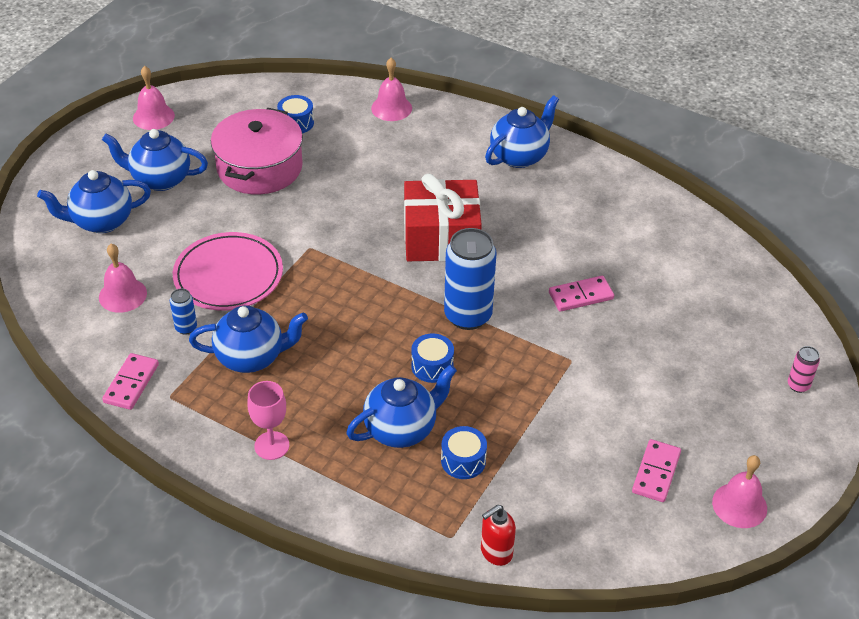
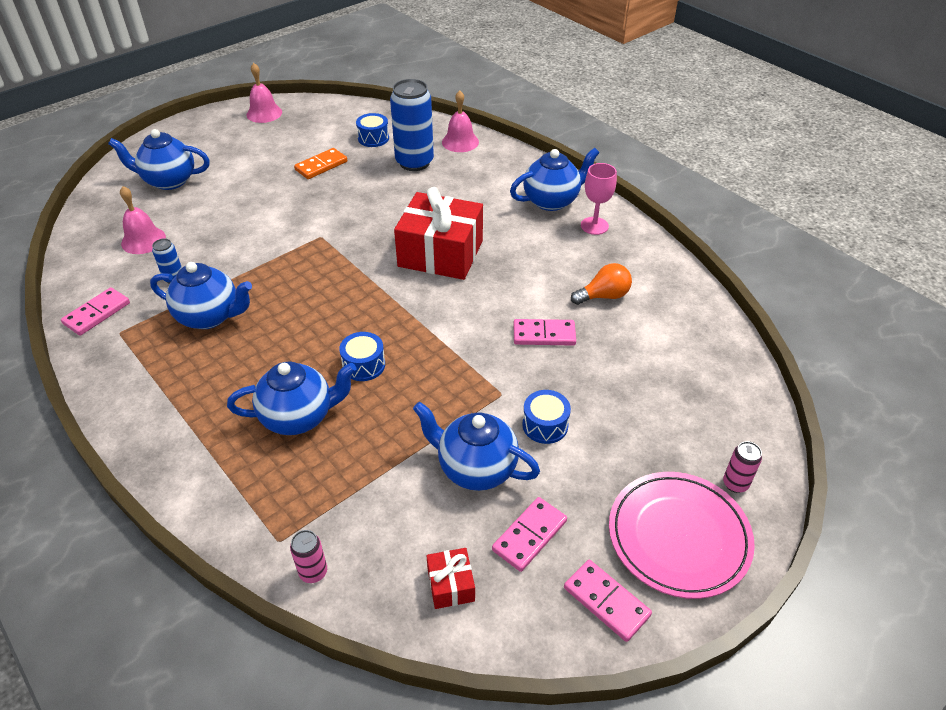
camera: 20 degrees right, 0 degrees up
(160, 179) = (236, 159): blue teapot -> blue teapot (476, 468)
(228, 275) = (238, 244): pink plate -> pink plate (678, 536)
(259, 167) = (321, 166): pink pot -> orange domino
(271, 445) = (173, 400): pink goblet -> pink goblet (594, 226)
(463, 461) = (338, 465): blue drum -> blue drum (545, 425)
(468, 316) = (424, 327): blue can -> blue can (414, 162)
(496, 552) = (313, 572): red soap dispenser -> pink can
(613, 528) = (451, 585): none -> red gift
(616, 245) = (603, 296): none -> orange light bulb
(739, 505) = (606, 601): pink bell -> pink domino

